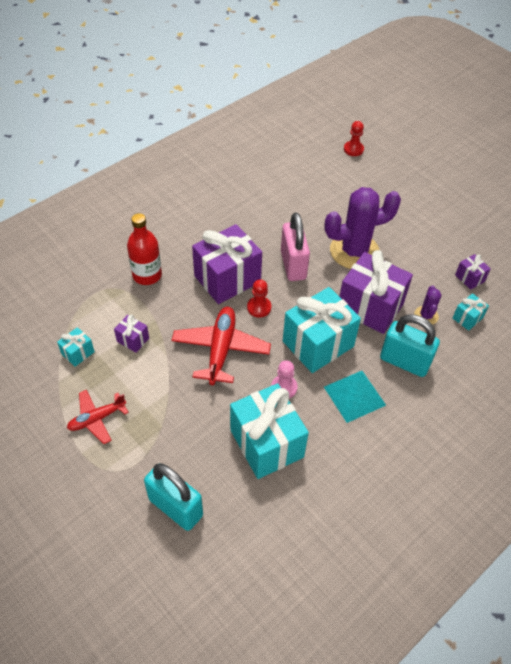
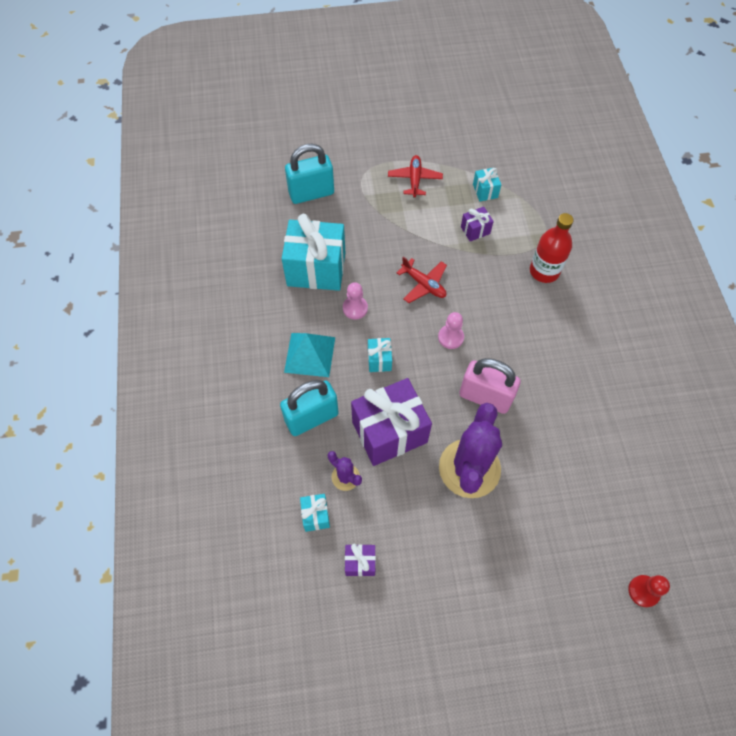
camera: 125 degrees right, 10 degrees up
(221, 350) = (423, 284): red plane -> red plane, size x0.62
(227, 279) = (501, 331): purple gift -> none
(259, 307) = (450, 337): red pawn -> pink pawn
(318, 344) = (379, 360): turquoise gift -> turquoise gift, size x0.45

